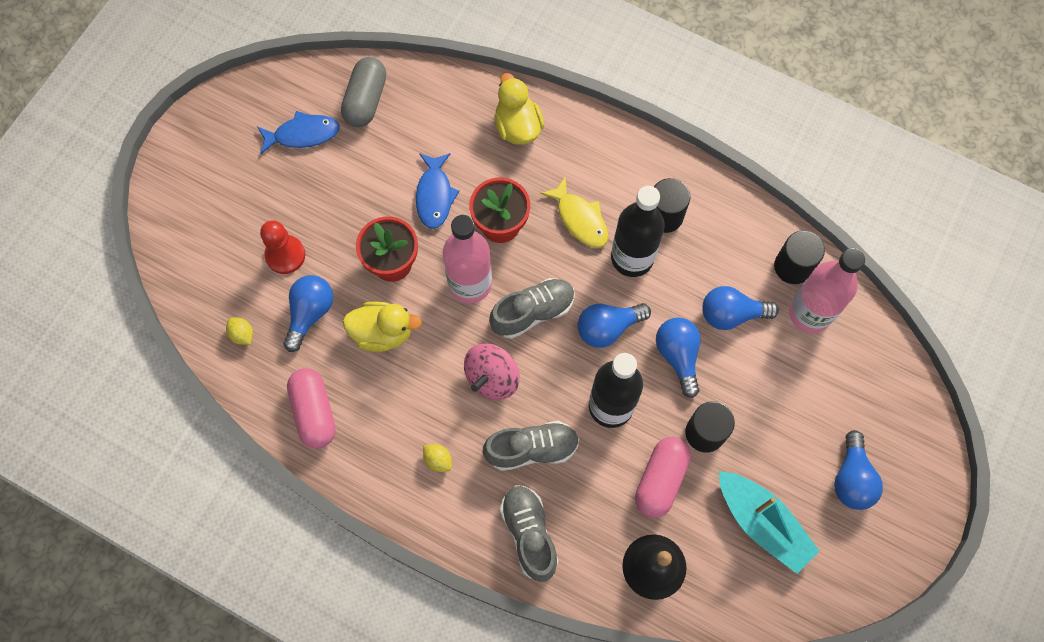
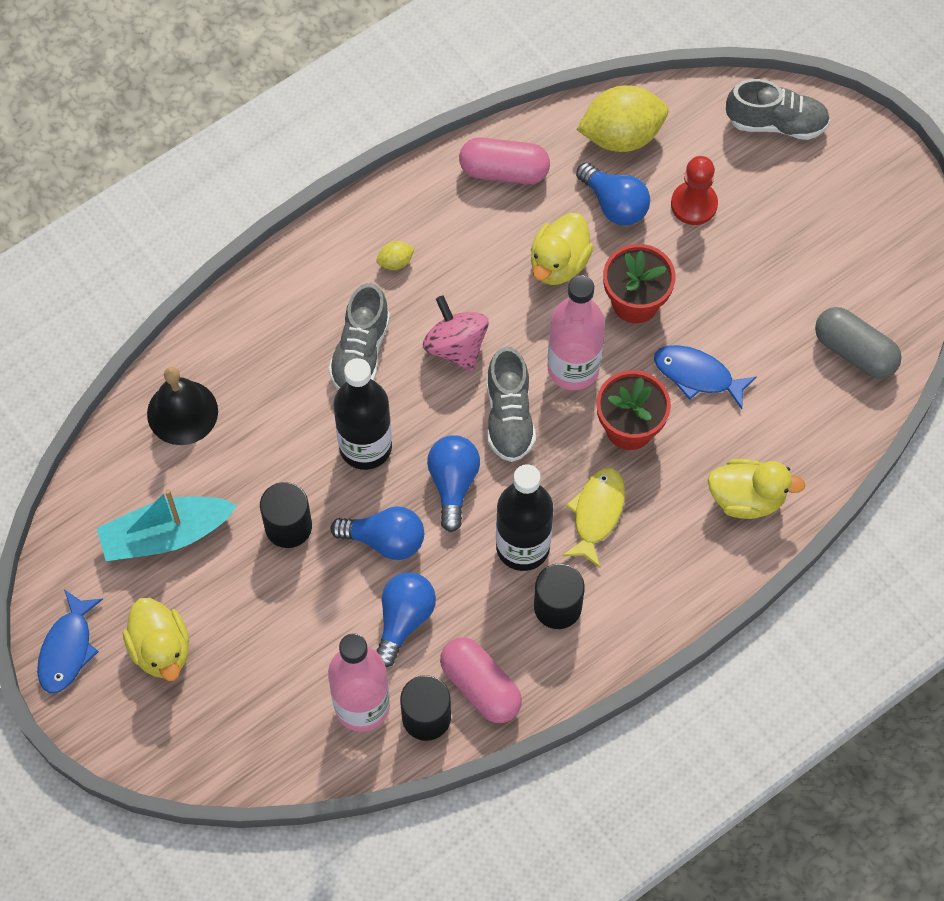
camera: 115 degrees right, 5 degrees down
(242, 334) = (621, 136): yellow lemon -> yellow lemon, size x2.36
(303, 134) = (837, 272): blue fish -> blue fish (67, 649)
(529, 534) = (277, 313): grey shoe -> grey shoe (776, 123)
(580, 219) = (597, 513): yellow fish -> yellow fish turned 120 degrees clockwise
(660, 480) = (263, 459): pink capsule -> pink capsule (480, 687)
(851, 478) = (161, 649): blue light bulb -> yellow duck

